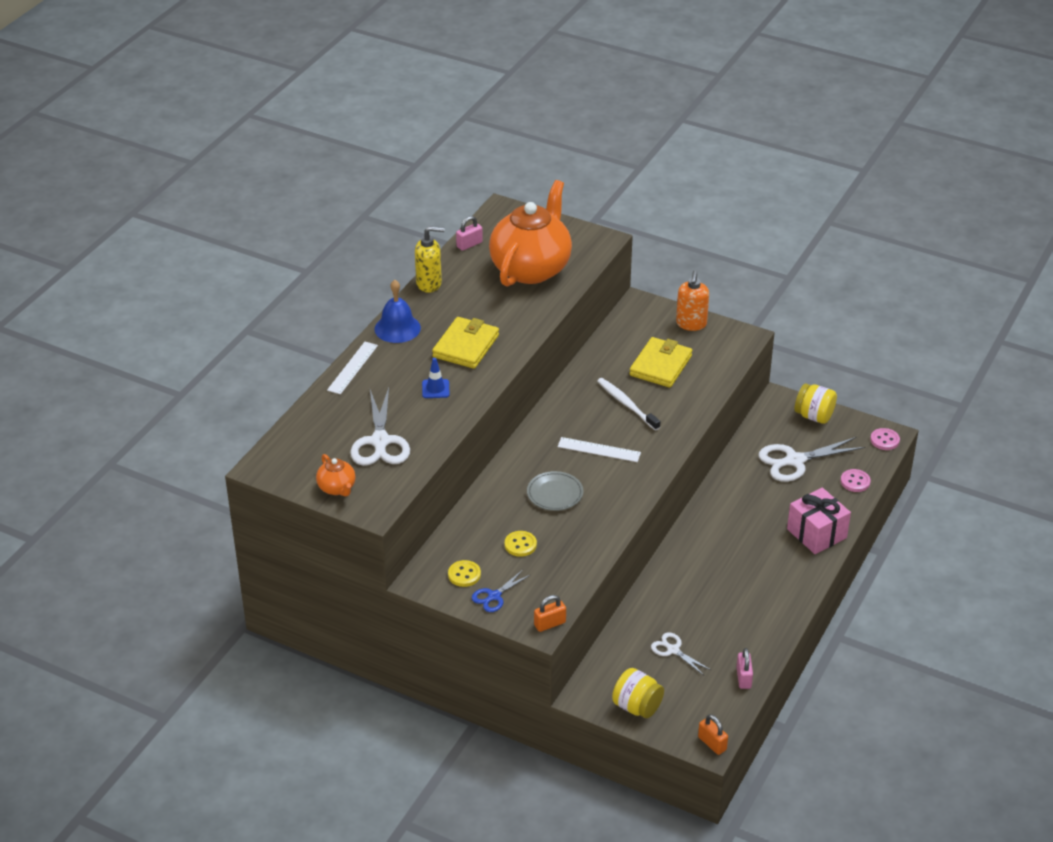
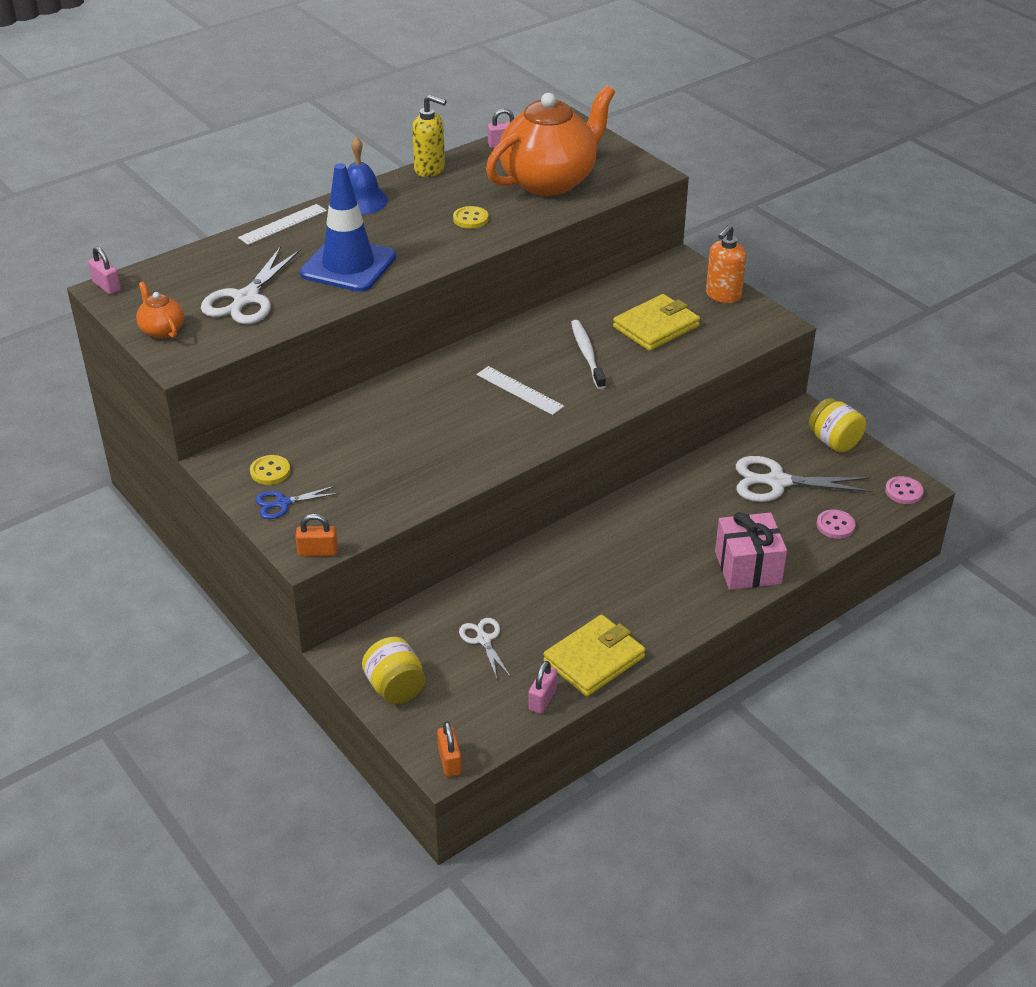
camera: 25 degrees right, 0 degrees up
(258, 465) = (106, 286): none -> pink padlock
(337, 488) = (162, 330): orange teapot -> orange teapot turned 150 degrees clockwise
(435, 389) = (348, 265): blue traffic cone -> blue traffic cone, size x2.40
(466, 346) = (416, 234): yellow wallet -> yellow wallet (594, 659)
(520, 545) = (355, 460): yellow button -> yellow button (470, 219)
(555, 494) = (435, 420): grey plate -> none

